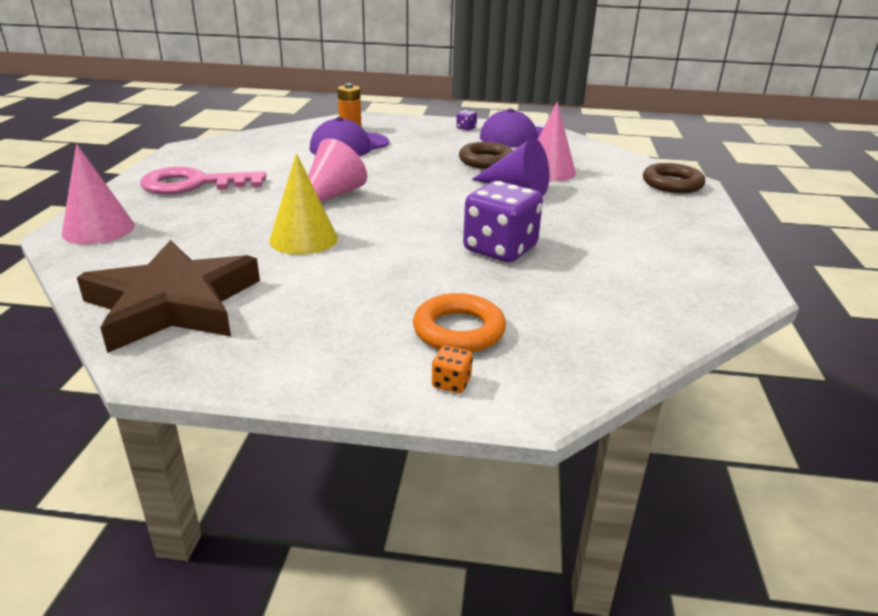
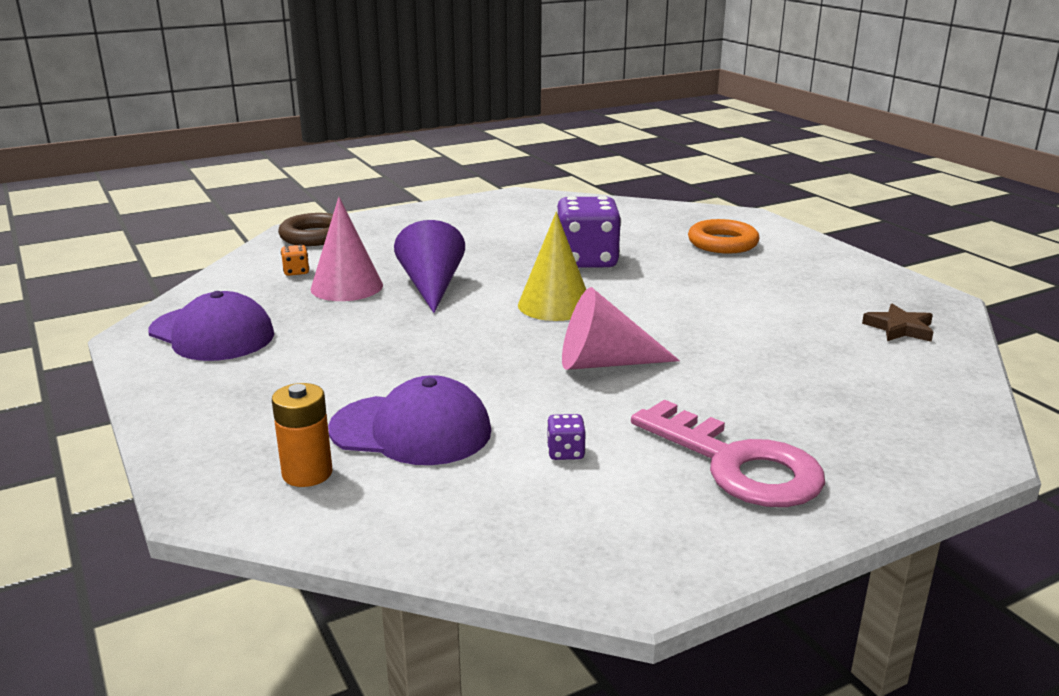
camera: 125 degrees left, 5 degrees down
(98, 229) = (928, 441): pink cone -> none
(173, 304) = (899, 328): brown star -> brown star, size x0.41
(303, 239) = (719, 331): yellow cone -> yellow cone (555, 305)
(451, 383) = (772, 232): orange dice -> orange dice (296, 272)
(466, 128) = (196, 379): purple dice -> purple dice (565, 452)
(486, 161) = (352, 323): brown ring -> none

